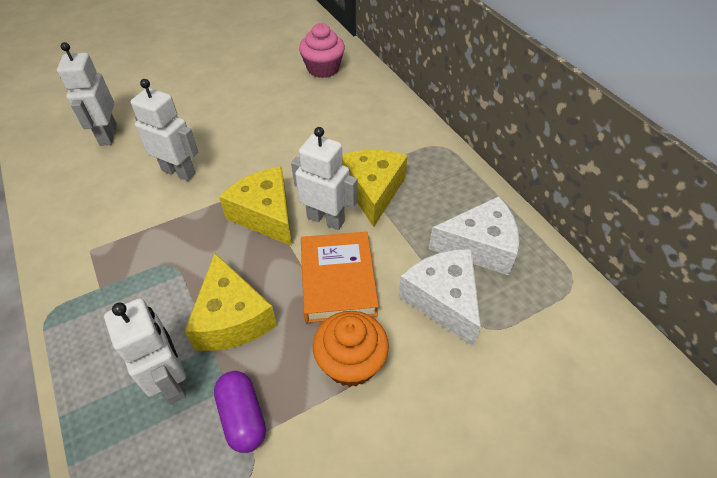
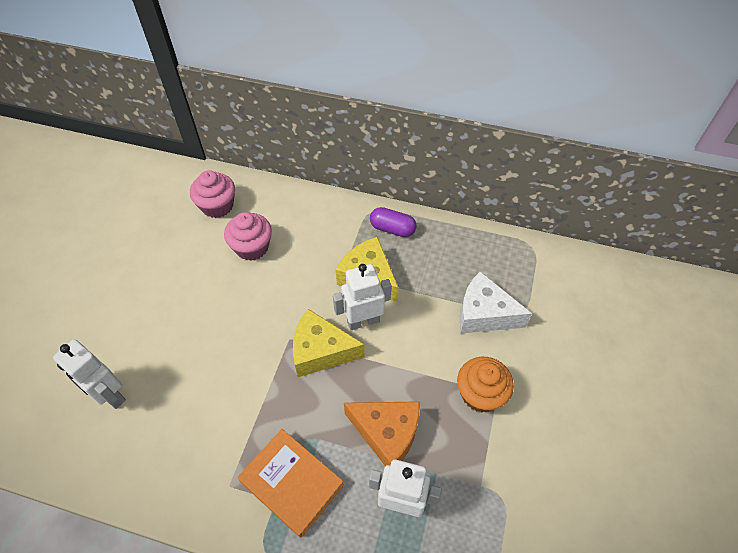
camera: 45 degrees left, 5 degrees up
(179, 172) = (215, 374): white robot -> none
(232, 318) = (387, 433): yellow cheese -> orange cheese
(243, 417) = (463, 478): purple capsule -> purple capsule (392, 229)
(311, 109) = (252, 247): none -> pink cupcake
(338, 280) = (417, 353): orange book -> orange book (292, 483)
(479, 246) = (467, 264): white cheese -> none

